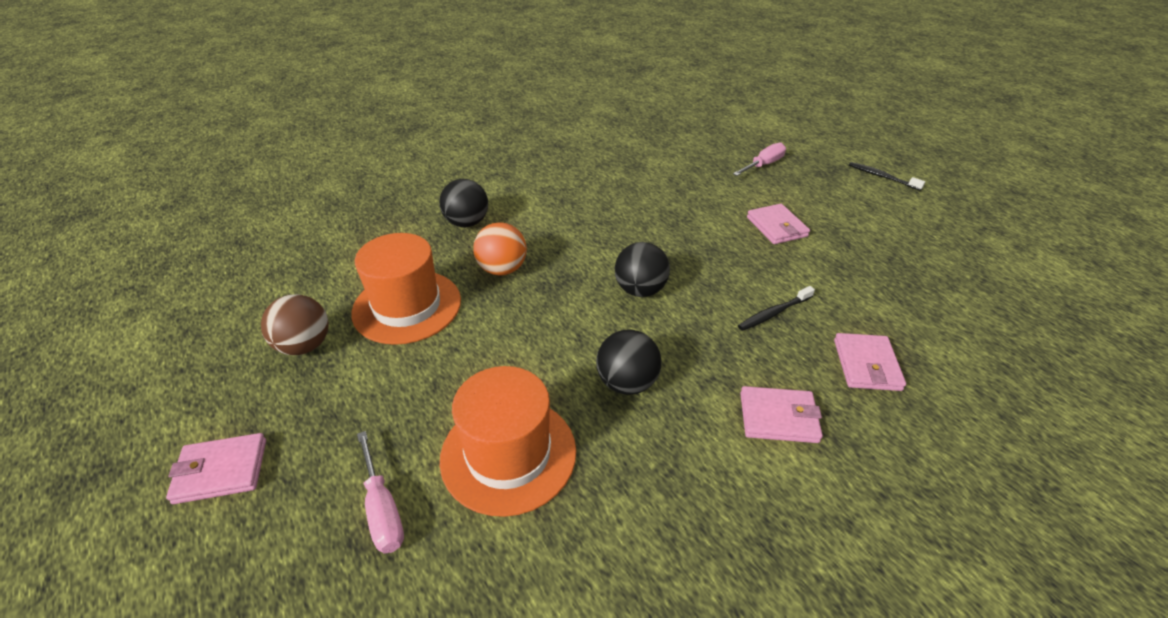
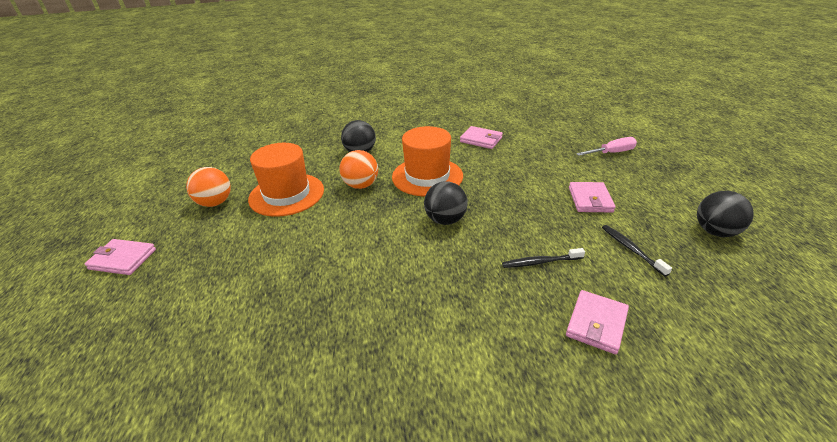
camera: 25 degrees right, 5 degrees down
(305, 345) = (215, 203): brown ball -> orange ball
(382, 509) = (182, 309): pink screwdriver -> none
(508, 454) = (277, 301): orange hat -> orange hat (427, 176)
(627, 383) = (389, 280): black ball -> black ball (715, 231)
(778, 417) = (487, 340): pink wallet -> pink wallet (481, 140)
(882, 177) = (721, 180): black toothbrush -> black toothbrush (631, 249)

